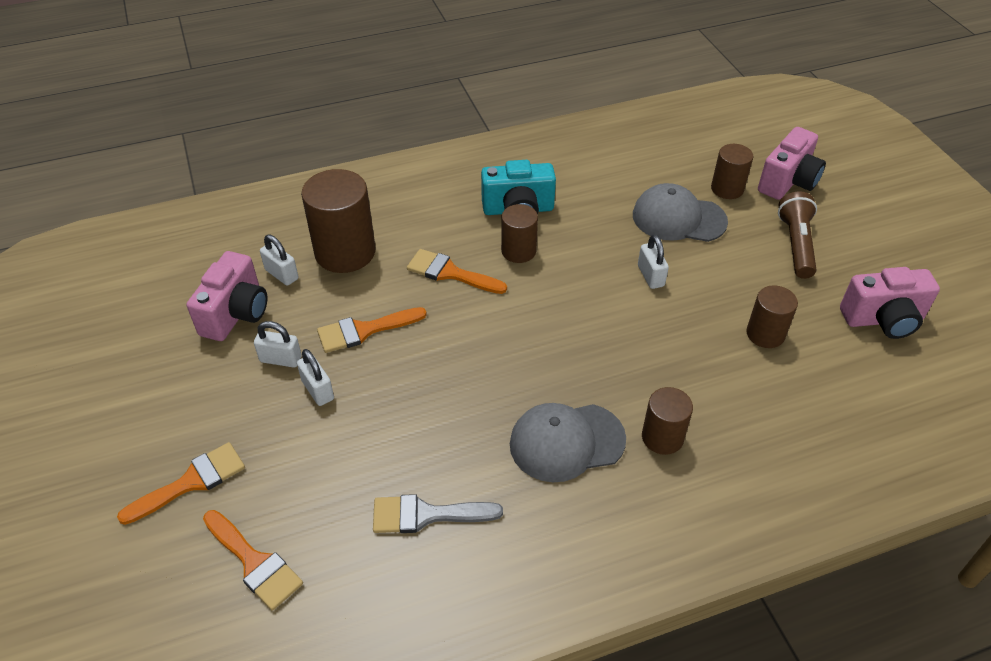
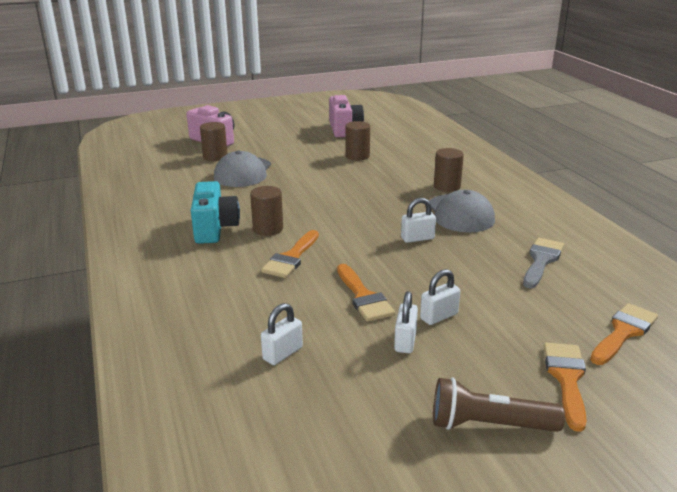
camera: 90 degrees left, 20 degrees down
(191, 482) = (566, 379): orange brush -> orange brush turned 45 degrees clockwise
(236, 313) = (343, 379): pink camera -> none
(345, 252) = (253, 315): brown cylinder -> none
(426, 515) = (541, 261): grey brush -> grey brush turned 150 degrees counterclockwise
(650, 276) = (303, 183): white padlock -> white padlock (417, 238)
(796, 244) = (278, 143): brown flashlight -> brown flashlight (488, 425)

